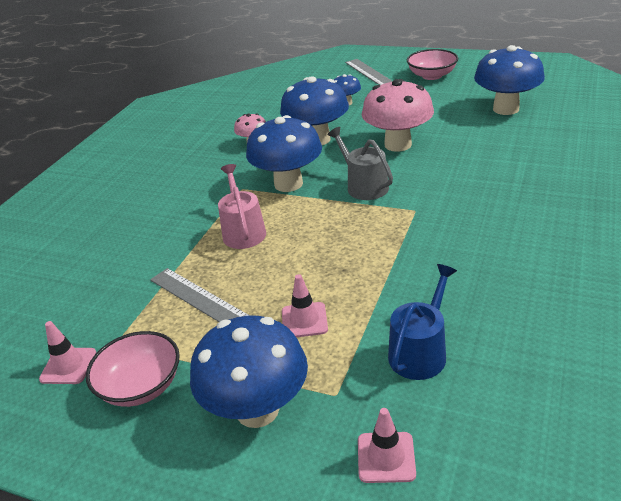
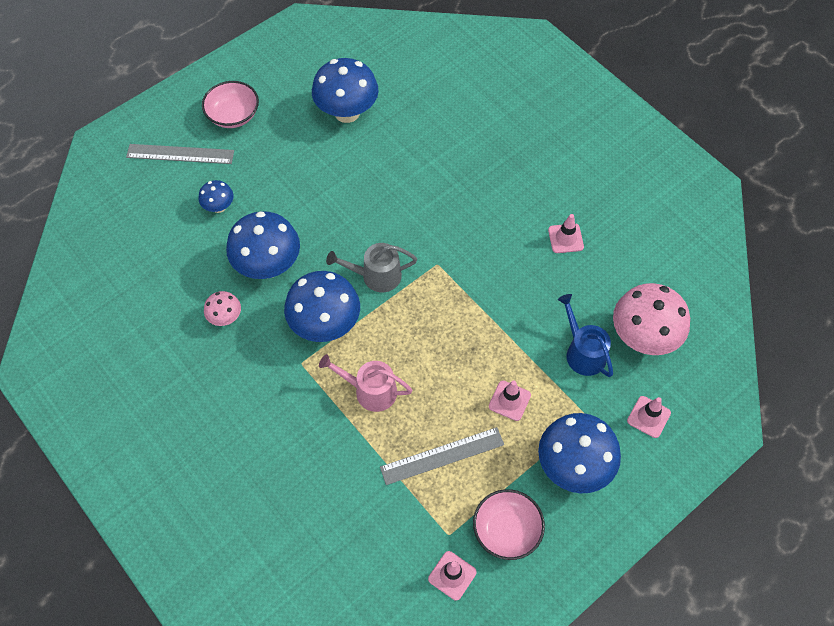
camera: 65 degrees left, 25 degrees up
(398, 144) = (333, 216): pink mushroom -> pink mushroom (643, 338)
(553, 274) = (565, 238): none -> pink traffic cone

